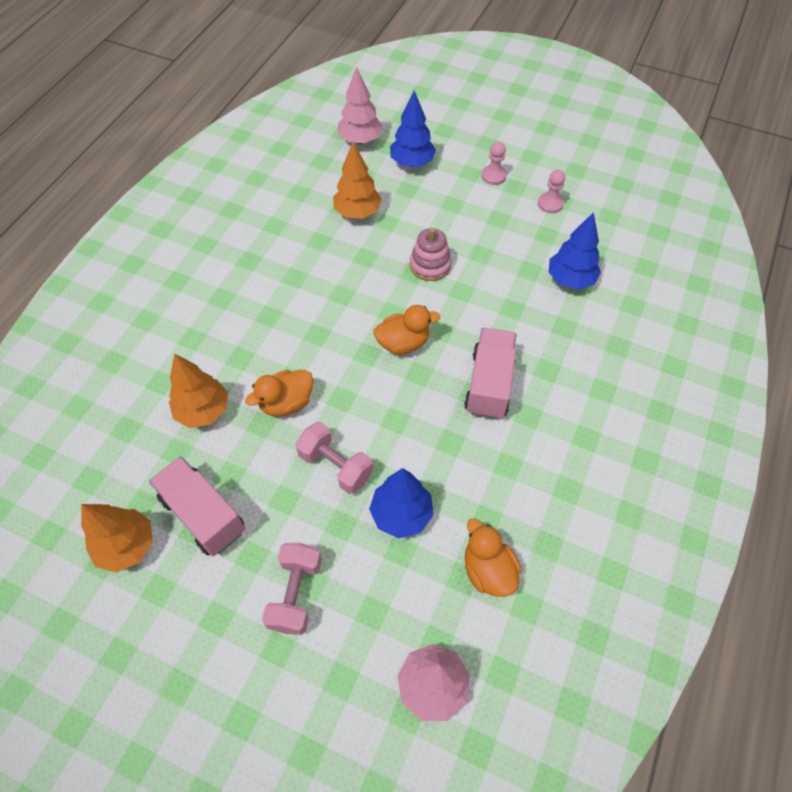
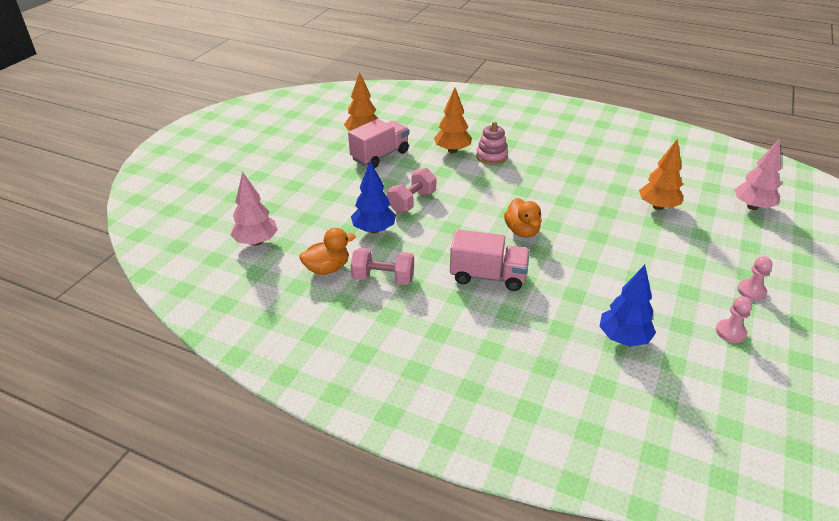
camera: 90 degrees right, 20 degrees down
(286, 403) = (461, 180): orange duck -> none
(296, 593) = (325, 190): pink dumbbell -> pink dumbbell (383, 278)
(412, 163) = (739, 237): blue tree -> none
(430, 265) = (611, 246): pink stacking toy -> pink stacking toy (491, 156)

